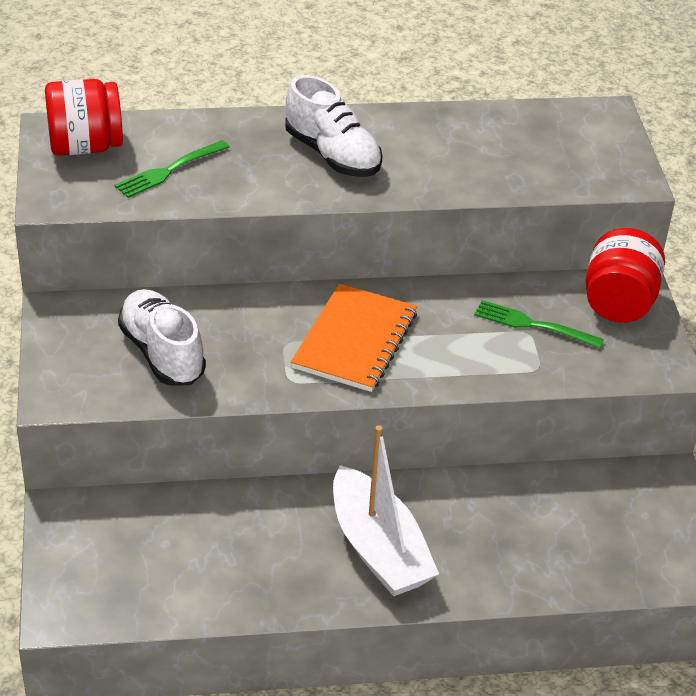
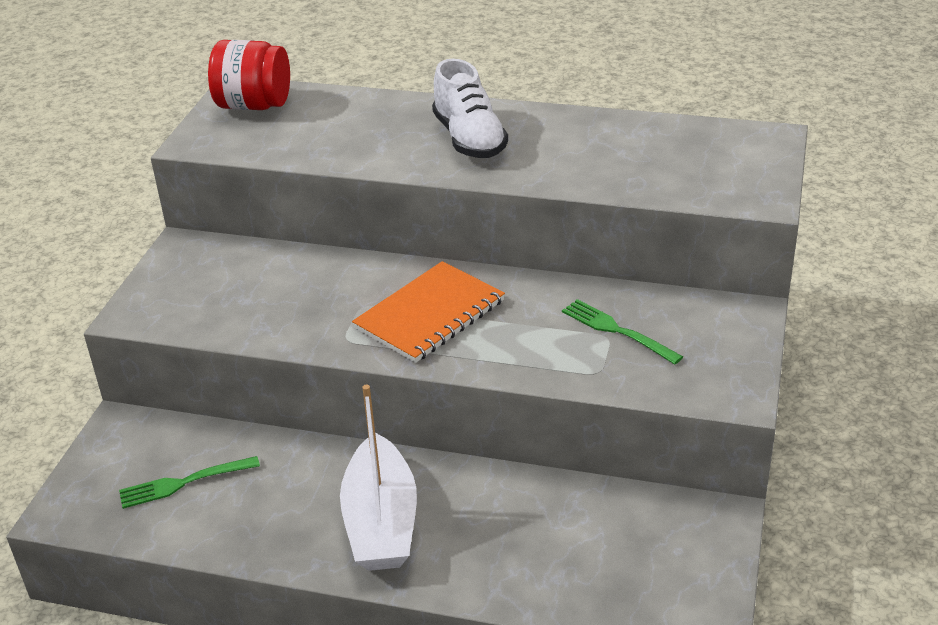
camera: 25 degrees right, 5 degrees down
(162, 353) = (247, 295): white shoe -> none
(169, 170) = (311, 133): green fork -> green fork (184, 483)
(618, 303) = (721, 325): red jar -> none

